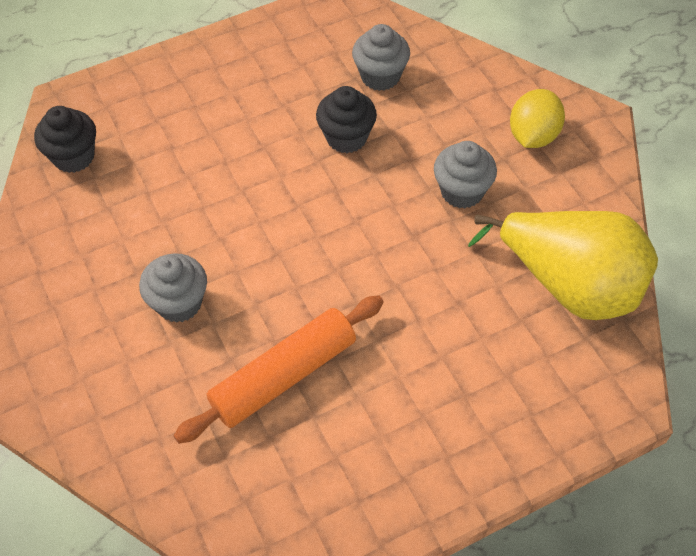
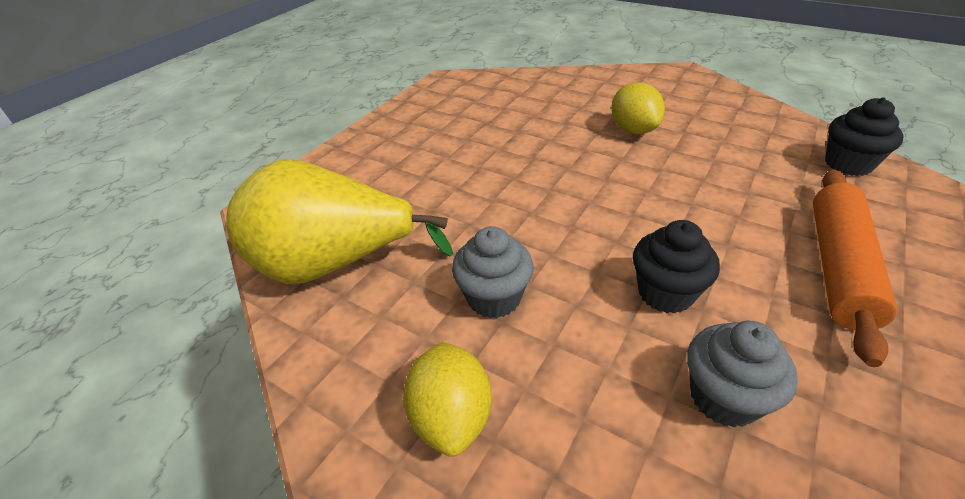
camera: 150 degrees right, 15 degrees down
(179, 303) = (633, 130): grey cupcake -> yellow lemon
(284, 376) = (523, 128): orange rolling pin -> orange rolling pin (838, 266)

